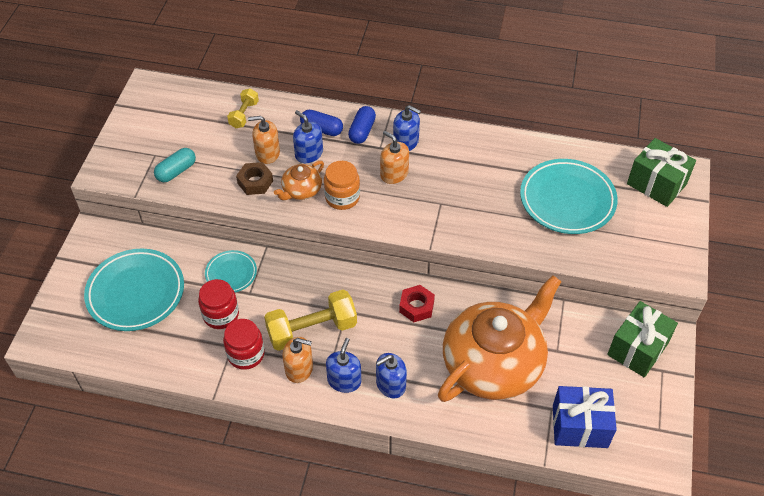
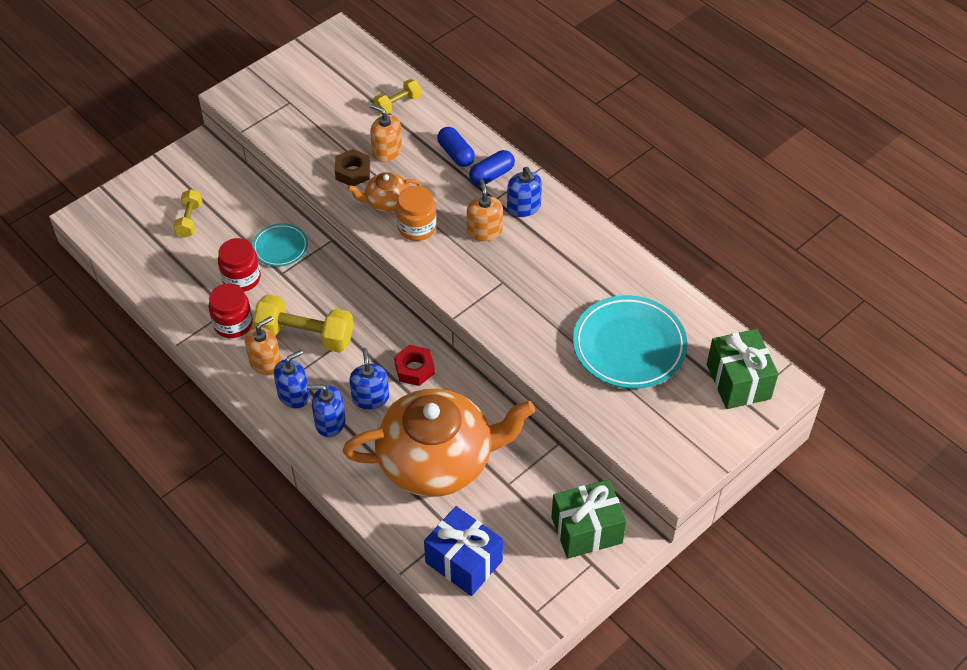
camera: 35 degrees right, 0 degrees up
(136, 293) = (189, 220): turquoise plate -> yellow dumbbell
(176, 171) = (294, 126): turquoise capsule -> none
(299, 369) = (265, 362): orange soap dispenser -> orange soap dispenser turned 90 degrees counterclockwise
(309, 153) = (423, 171): blue soap dispenser -> blue soap dispenser (370, 397)

